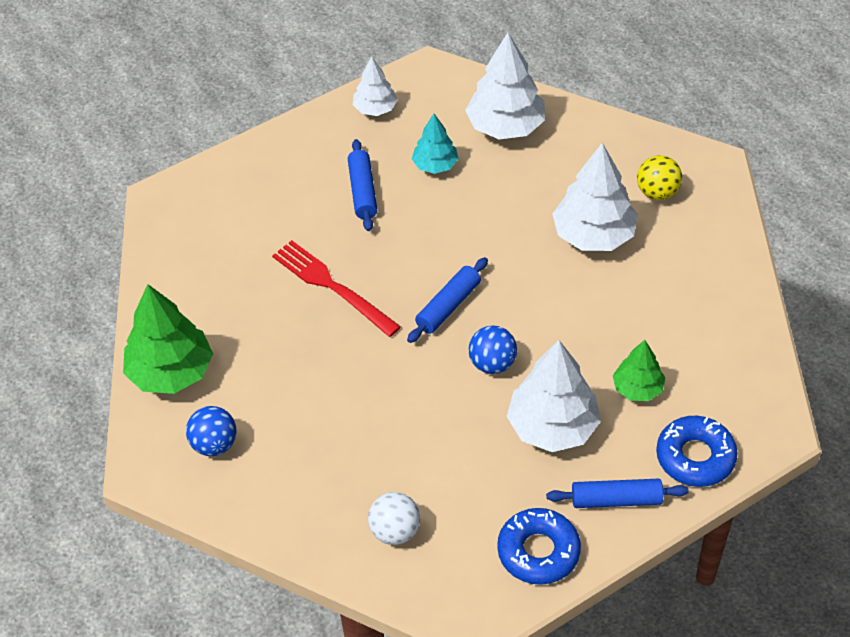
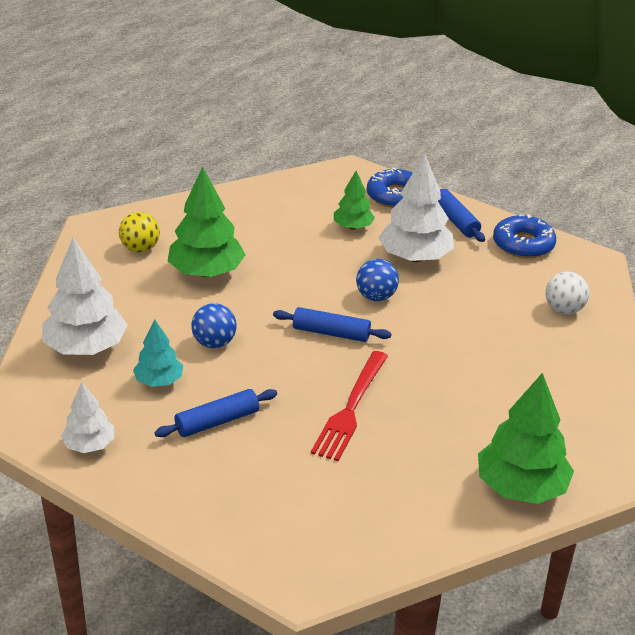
camera: 115 degrees left, 15 degrees down
(214, 444) = (571, 431): blue ball -> blue ball (214, 343)
(593, 235) = (206, 272): white tree -> green tree

